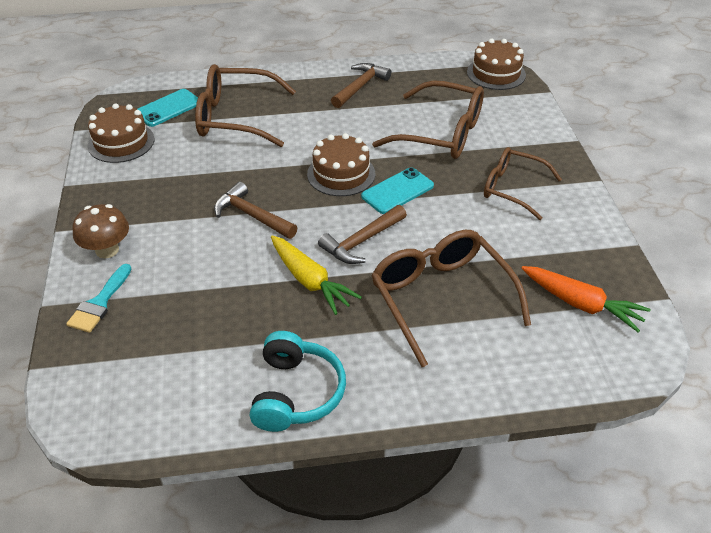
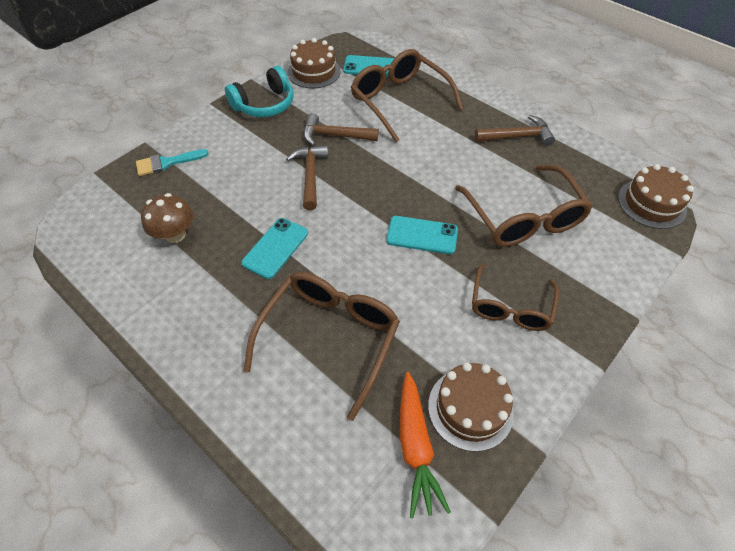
camera: 50 degrees right, 10 degrees up
(107, 250) = (213, 134): brown mushroom -> brown mushroom (175, 234)
(296, 393) = (165, 310): turquoise headphones -> turquoise headphones (264, 104)
(310, 281) = (275, 248): yellow carrot -> turquoise phone
(341, 174) = (404, 191): brown cake -> brown cake (470, 408)
(361, 241) = (344, 250): brown hammer -> brown hammer (335, 135)
(512, 188) = (510, 307): brown glasses -> brown glasses turned 150 degrees counterclockwise

